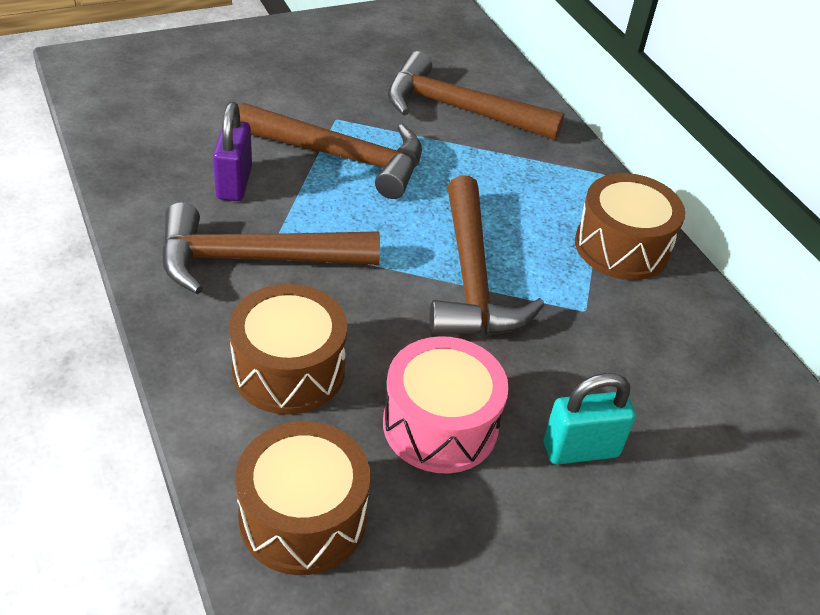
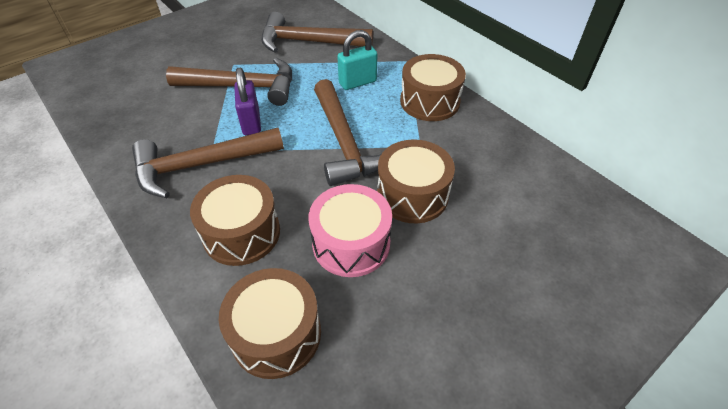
camera: 10 degrees left, 5 degrees up
(234, 183) = (176, 119): purple padlock -> purple padlock (251, 123)
(551, 380) = (412, 195): none -> brown drum
(580, 450) = (444, 235): turquoise padlock -> turquoise padlock (357, 82)

